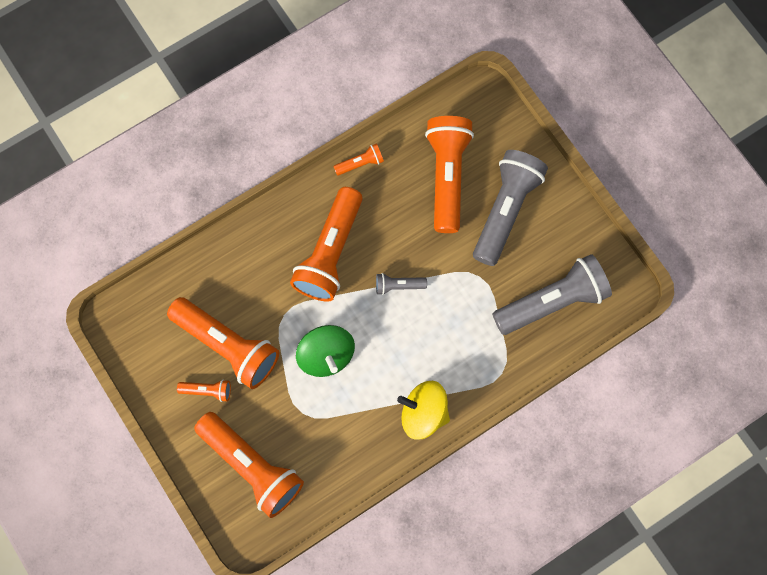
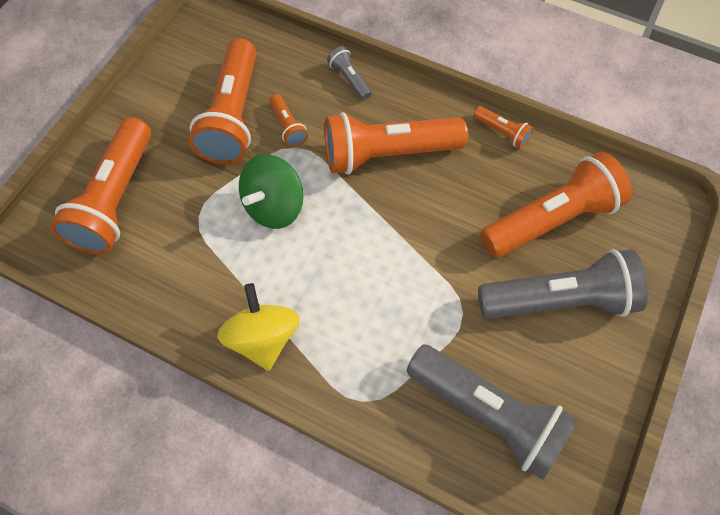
camera: 60 degrees right, 10 degrees down
(207, 391) = (177, 123): orange flashlight -> orange flashlight (288, 127)
(398, 286) = (395, 235): grey flashlight -> grey flashlight (349, 79)

